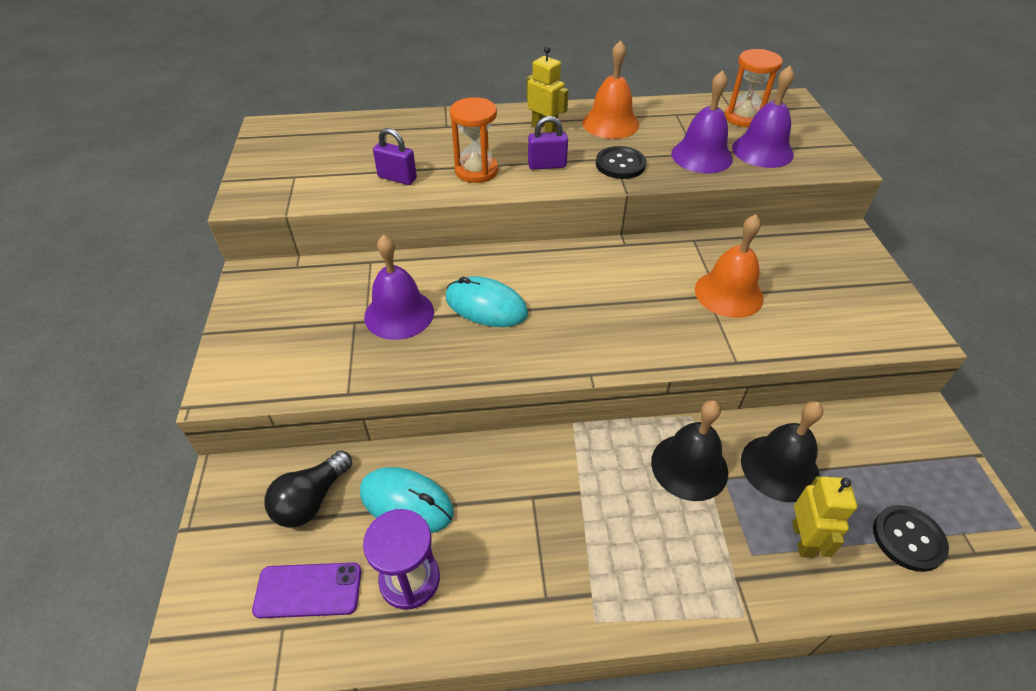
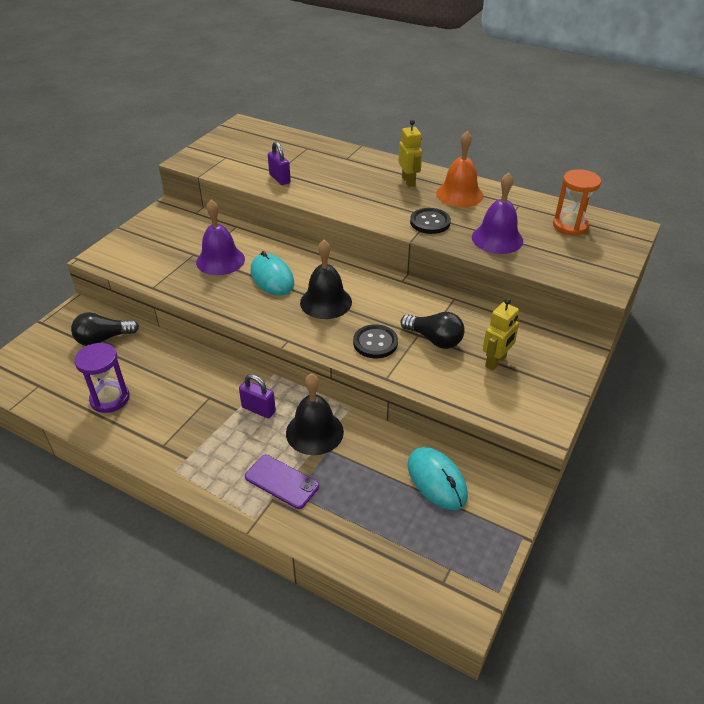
camera: 35 degrees right, 5 degrees down
(308, 590) = (63, 377): purple phone -> purple phone (281, 482)
(406, 502) = (145, 364): turquoise mouse -> turquoise mouse (437, 480)
(476, 171) = (331, 192): orange hourglass -> none
(547, 165) = (379, 205): purple padlock -> purple padlock (258, 409)
(728, 293) = (434, 339): orange bell -> black light bulb
(762, 151) = (550, 253): purple bell -> none
(779, 467) = (371, 464): black bell -> black bell (326, 302)
(803, 539) = (336, 506): yellow robot -> yellow robot (496, 362)
(908, 539) = (405, 547): black button -> black button (375, 343)

